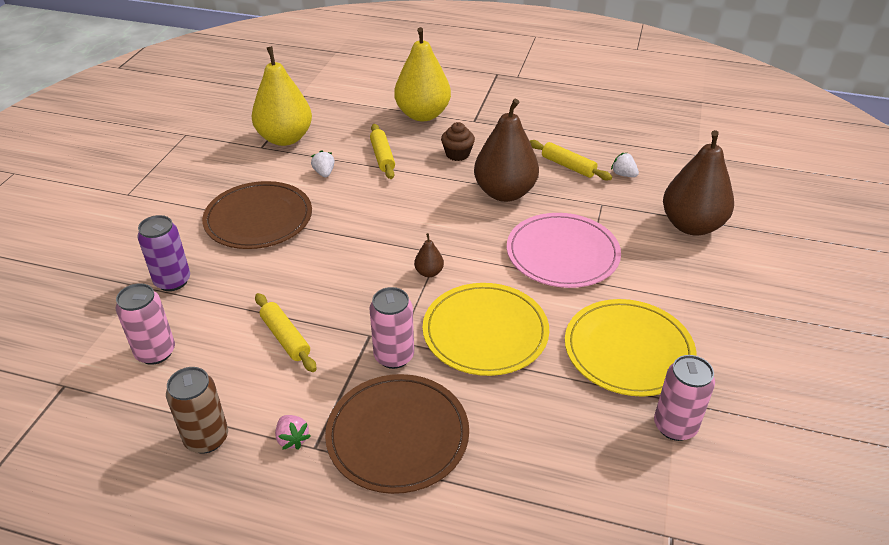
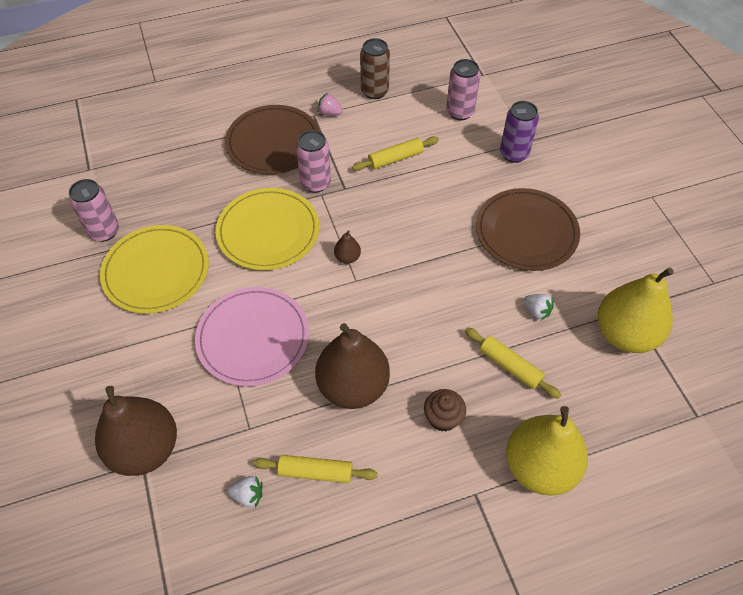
camera: 145 degrees right, 15 degrees up
(285, 338) = (395, 159): yellow rolling pin -> yellow rolling pin turned 45 degrees counterclockwise

